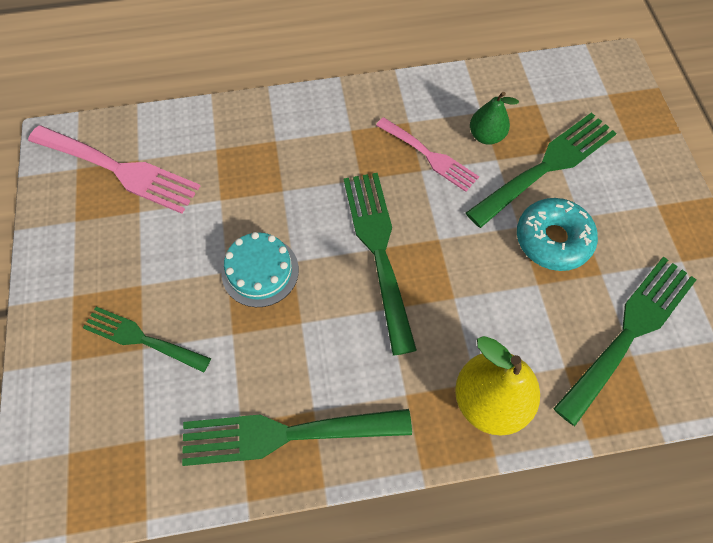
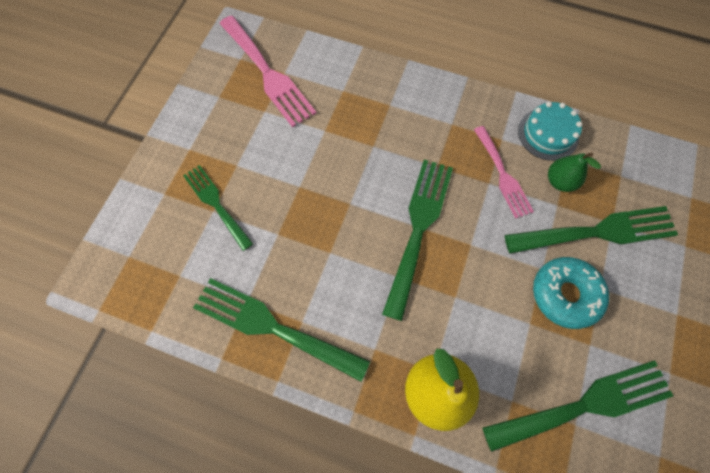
camera: 30 degrees right, 5 degrees up
(260, 271) = (322, 198): turquoise cake -> turquoise cake (548, 134)

